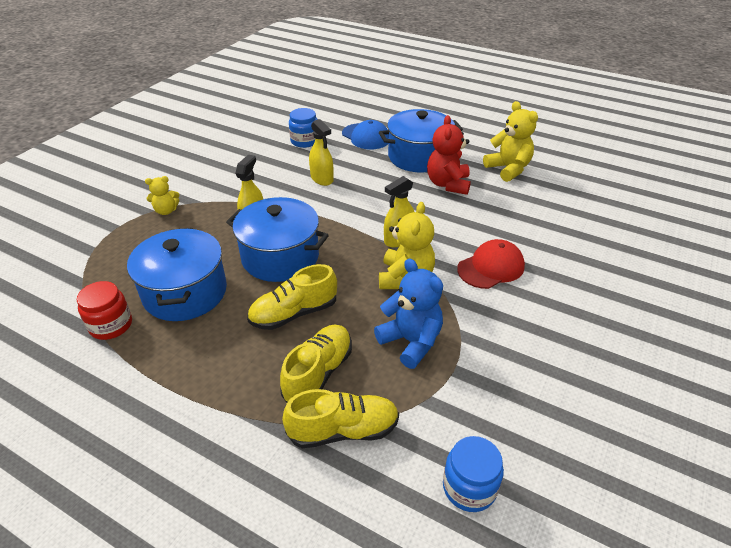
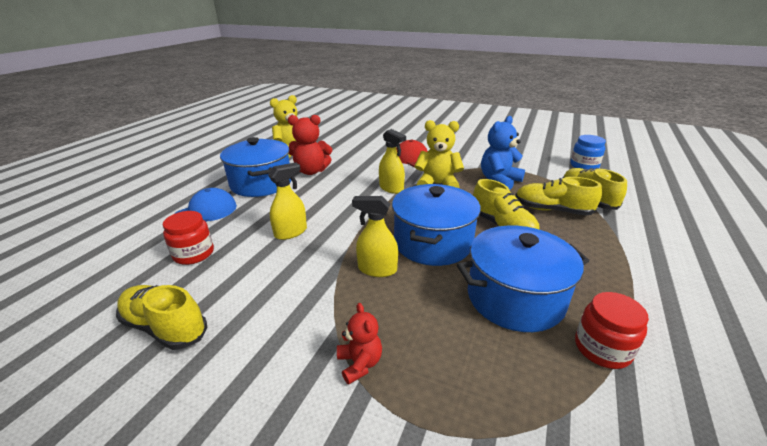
camera: 95 degrees left, 10 degrees down
(166, 211) = (360, 363): yellow teddy bear -> red teddy bear
(232, 144) = (165, 327): none -> yellow shoe
(304, 141) = (194, 254): blue jar -> red jar

